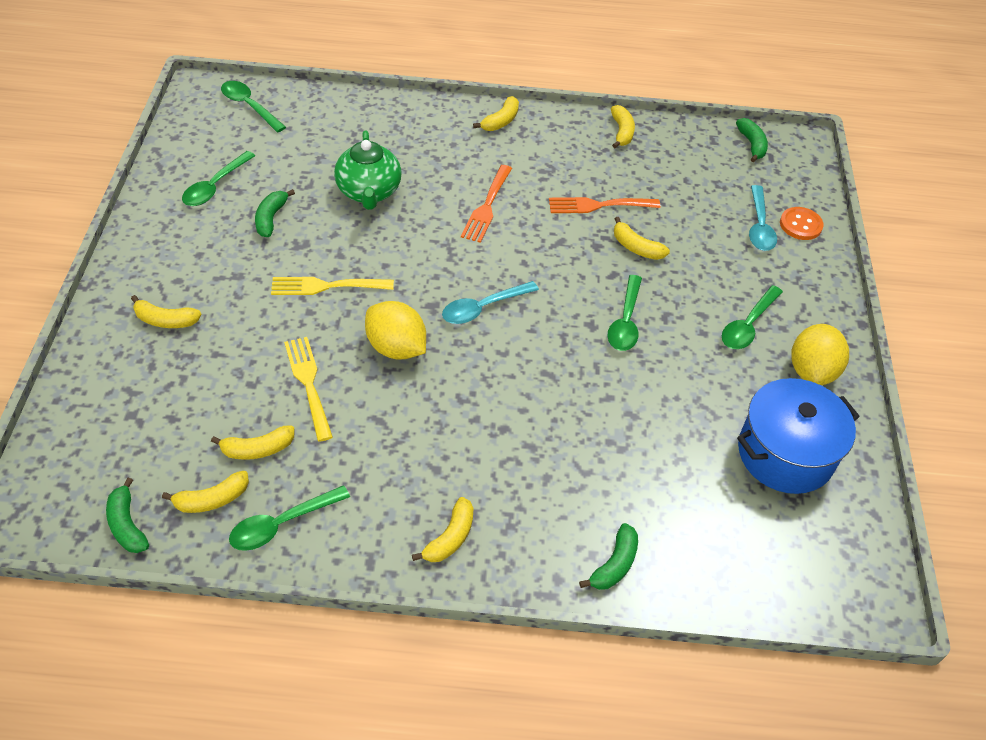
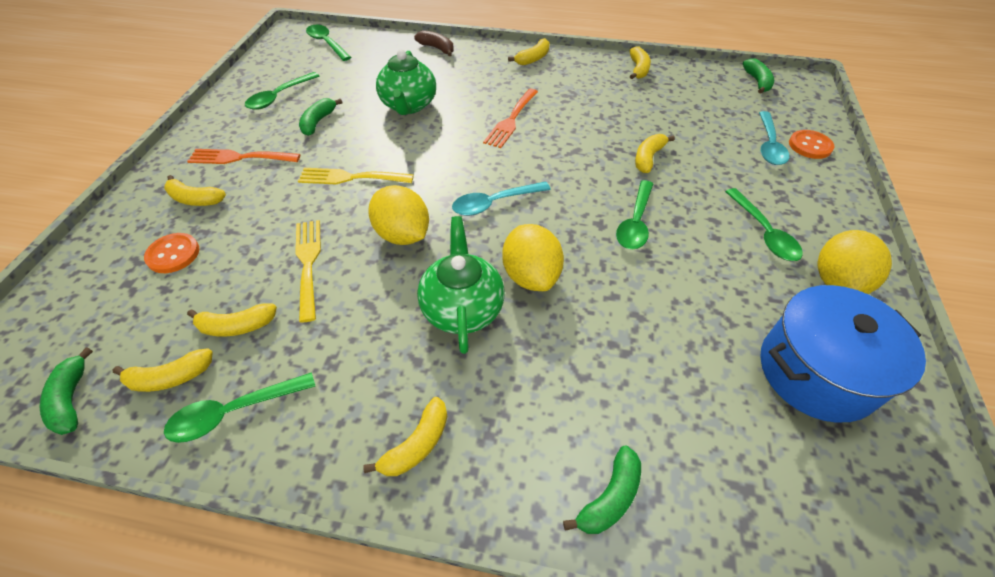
camera: 10 degrees right, 0 degrees up
(166, 382) = (173, 254): none -> orange button
(385, 109) = (437, 48): none -> brown banana
(469, 418) = (462, 308): none -> green teapot
(529, 382) = (531, 276): none -> yellow lemon
(598, 205) = (614, 123): orange fork -> orange fork (239, 158)
(636, 247) = (648, 158): yellow banana -> yellow banana turned 75 degrees clockwise
(748, 325) = (763, 232): green spoon -> green spoon turned 60 degrees counterclockwise

